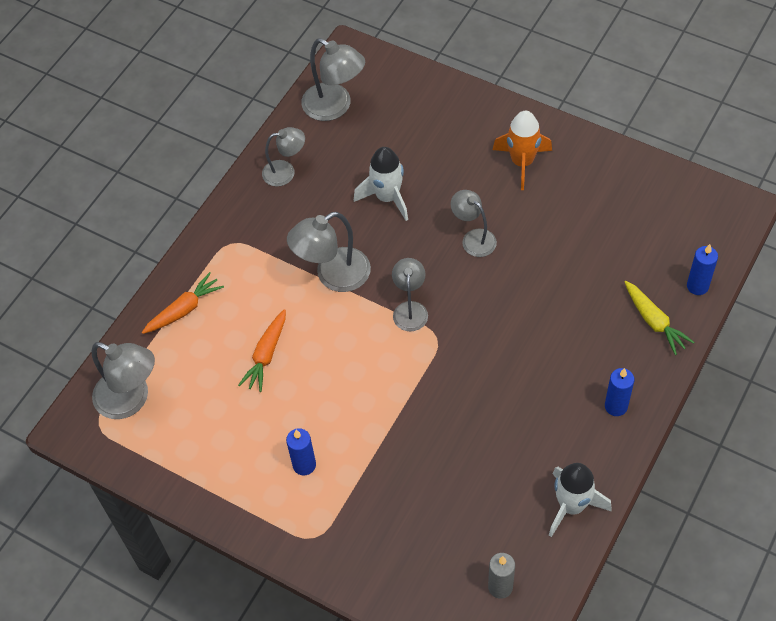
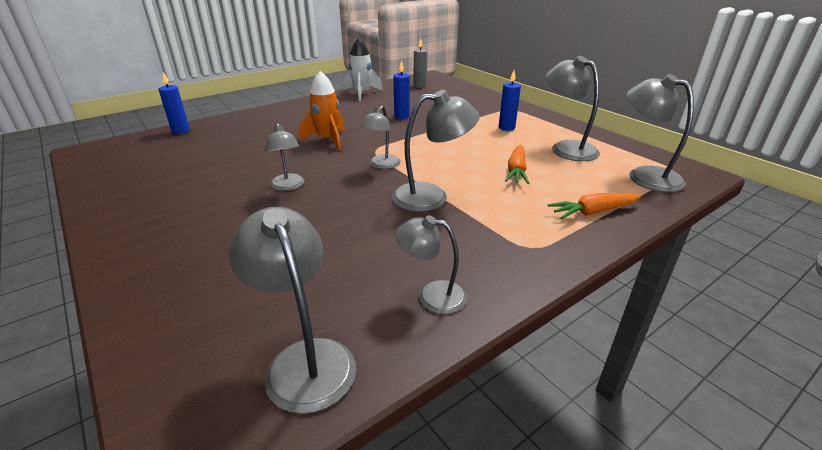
camera: 160 degrees left, 25 degrees down
(219, 434) = (566, 148): none -> grey lamp
(266, 355) = (516, 171): orange carrot -> orange carrot turned 150 degrees clockwise
(387, 197) = (333, 234): white rocket -> none
(522, 162) = (176, 220): orange rocket -> orange rocket (327, 140)
(616, 406) = (299, 109): blue candle -> blue candle (402, 116)
(654, 321) = (230, 126): yellow carrot -> none

